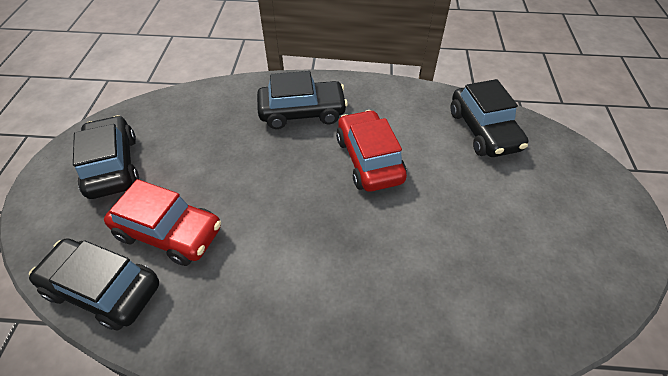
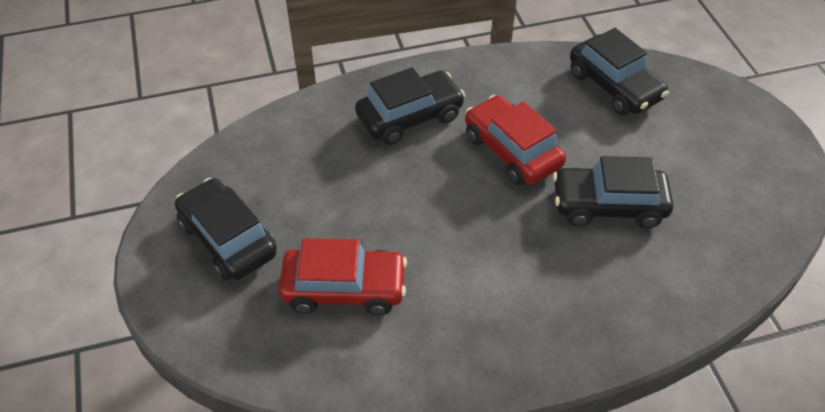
camera: 20 degrees left, 0 degrees up
(104, 289) = (312, 363): black car -> black car (608, 205)

